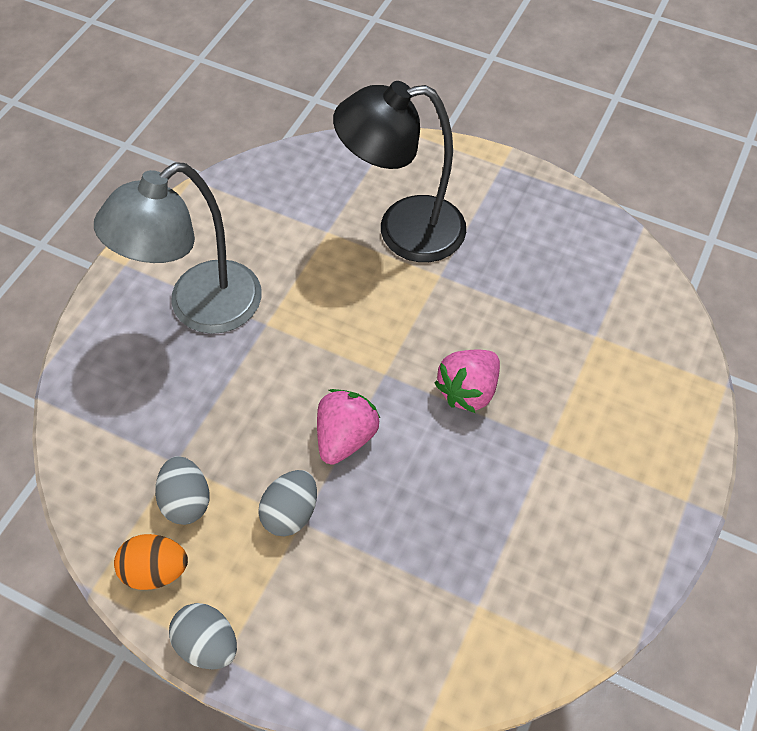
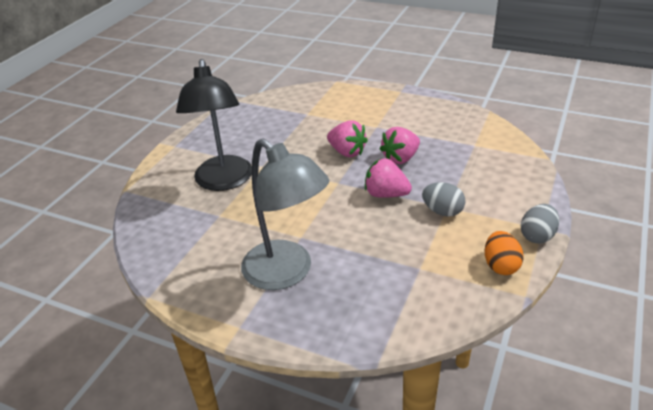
camera: 90 degrees left, 20 degrees down
(186, 501) = (447, 258): grey egg -> none
(442, 470) = (400, 158): none -> pink strawberry

